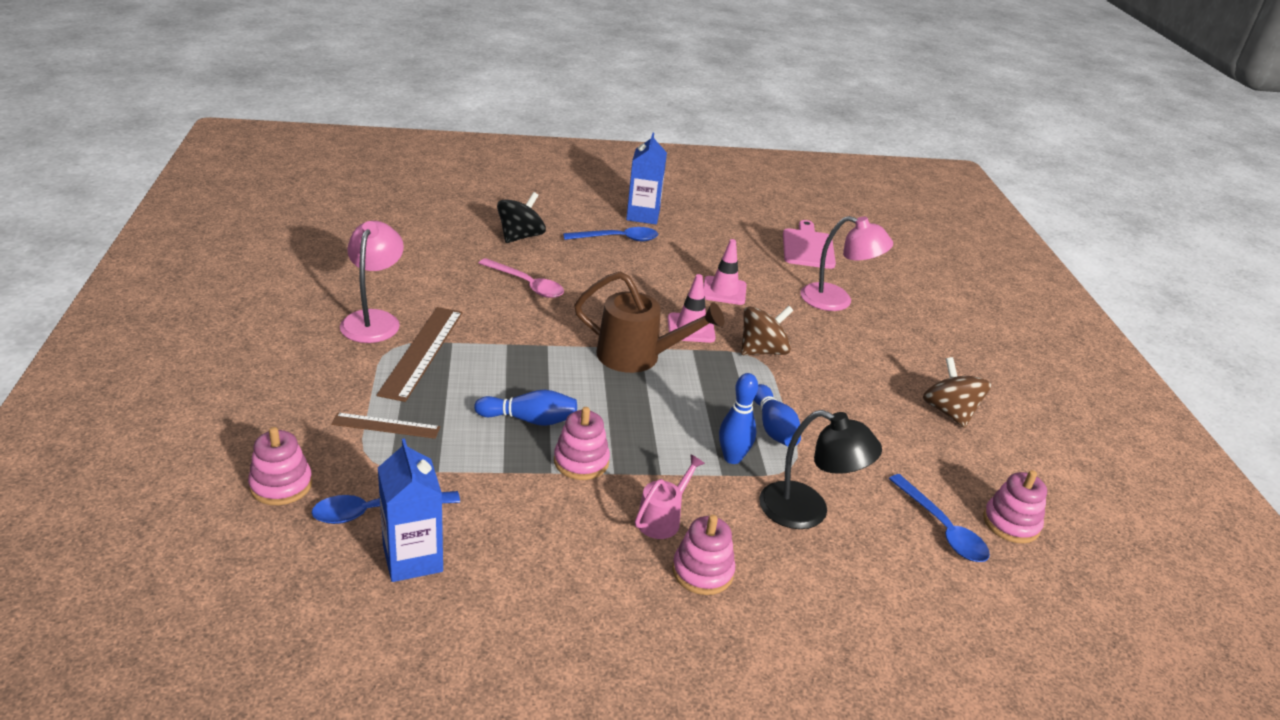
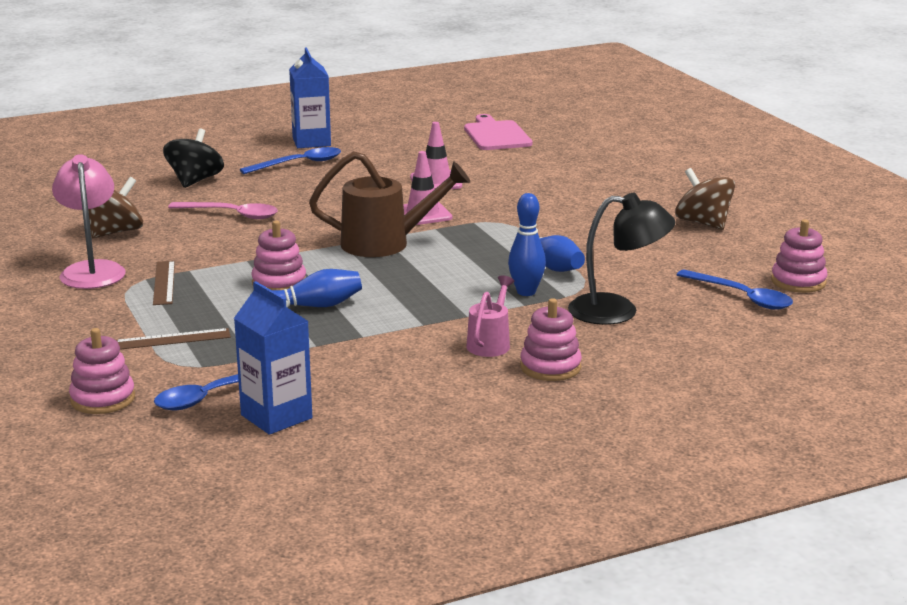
camera: 15 degrees left, 10 degrees down
(422, 352) = (164, 282): brown ruler -> brown ruler, size x0.59
(581, 461) = (386, 323): pink stacking toy -> pink stacking toy (279, 283)
(762, 351) = (503, 216): brown spinning top -> brown spinning top (115, 232)
(837, 300) = (550, 168): pink lamp -> none

